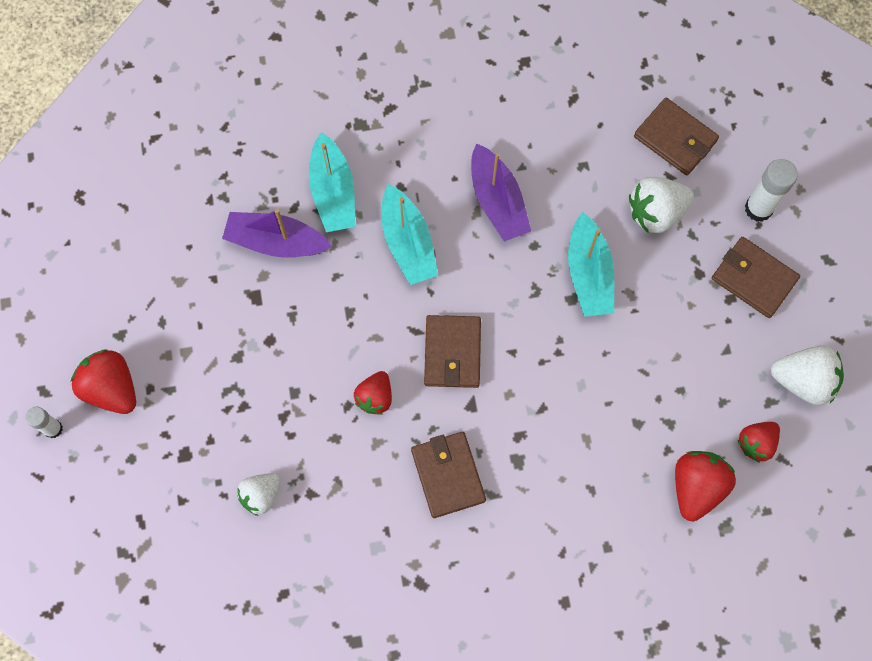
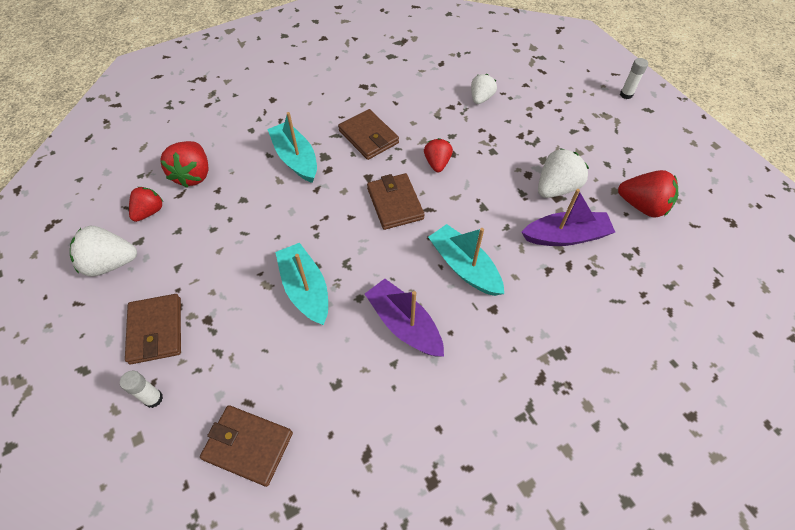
camera: 160 degrees right, 15 degrees down
(112, 388) = (609, 122): red strawberry -> red strawberry (642, 206)
(333, 192) = (545, 286): turquoise boat -> turquoise boat (295, 159)
(656, 212) = (255, 361): white strawberry -> white strawberry (556, 188)
(753, 279) = (156, 330): brown wallet -> brown wallet turned 60 degrees clockwise
(758, 208) = (153, 398): white glue stick -> white glue stick, size x0.63

